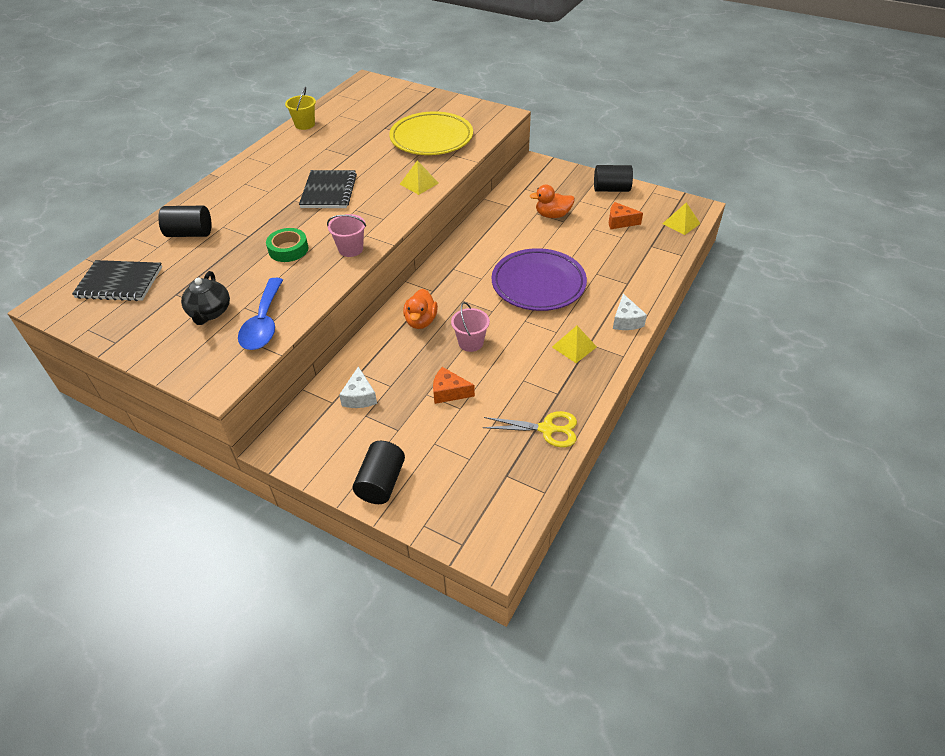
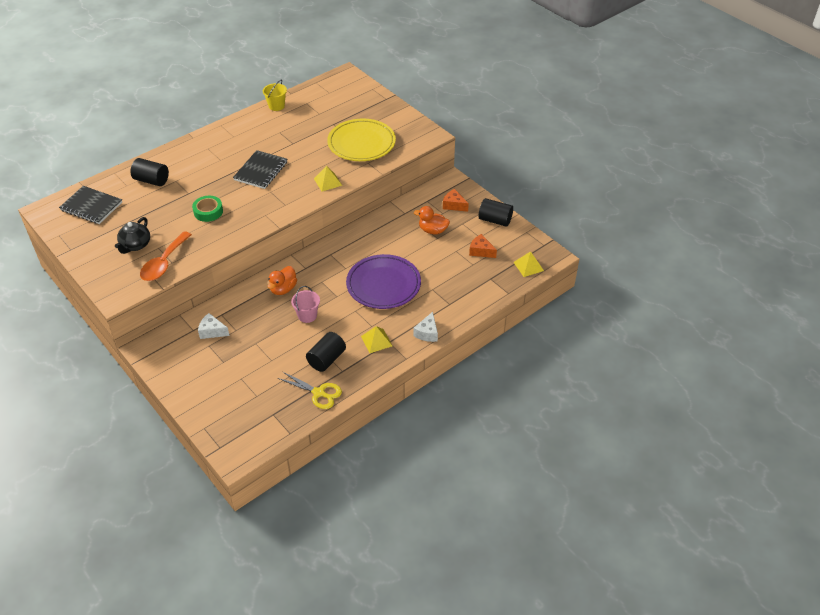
camera: 20 degrees right, 0 degrees up
(263, 323) = (164, 263): blue spoon -> orange spoon
(350, 249) = (249, 223): pink bucket -> none
(359, 396) = (212, 331): white cheese -> white cheese turned 90 degrees clockwise
(381, 483) = (193, 393): black cylinder -> black cylinder (326, 359)
(449, 392) = (271, 347): orange cheese -> orange cheese (454, 205)

